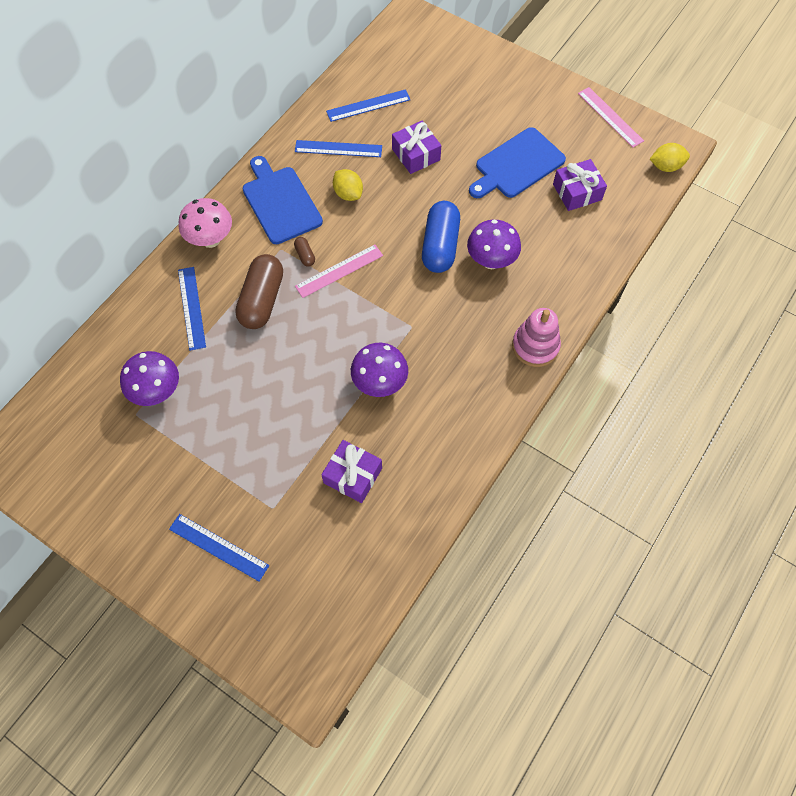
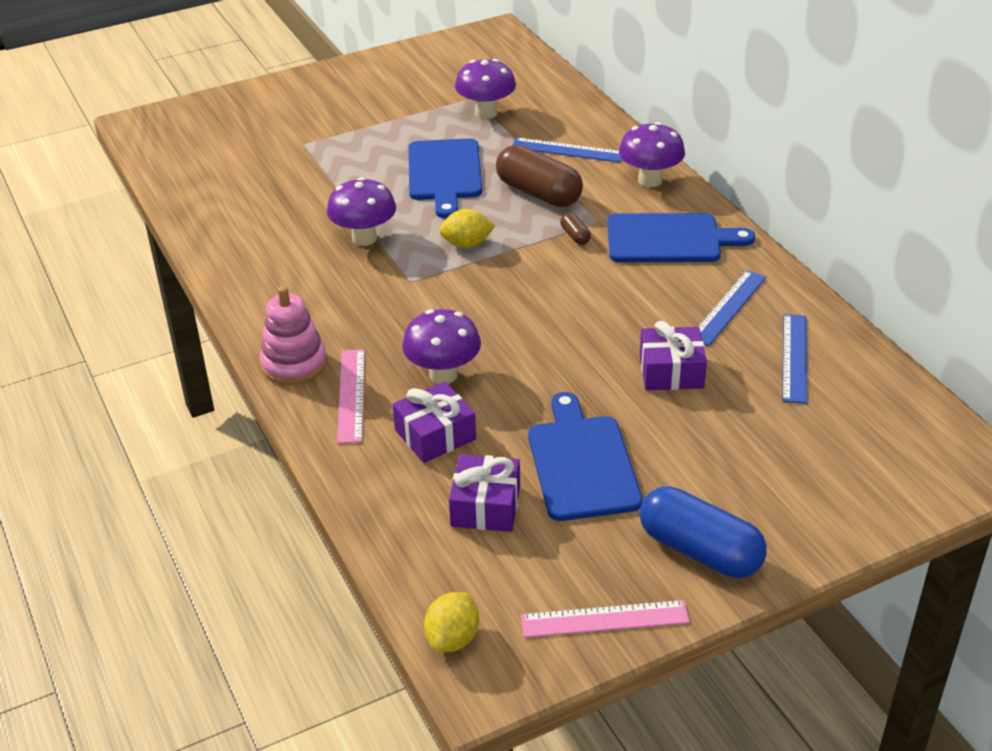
camera: 120 degrees right, 25 degrees down
(210, 239) = (650, 180): pink mushroom -> purple mushroom
(218, 547) = (300, 111): blue ruler -> none
(266, 375) = (444, 174): none -> blue cutting board
(305, 255) = (575, 236): brown capsule -> brown capsule turned 60 degrees clockwise
(339, 271) = (532, 253): pink ruler -> pink ruler (351, 395)
(348, 194) = (644, 293): yellow lemon -> yellow lemon (467, 244)
(353, 475) = (285, 193): purple gift -> purple gift (435, 435)
(440, 246) = (503, 340): blue capsule -> blue capsule (700, 550)

